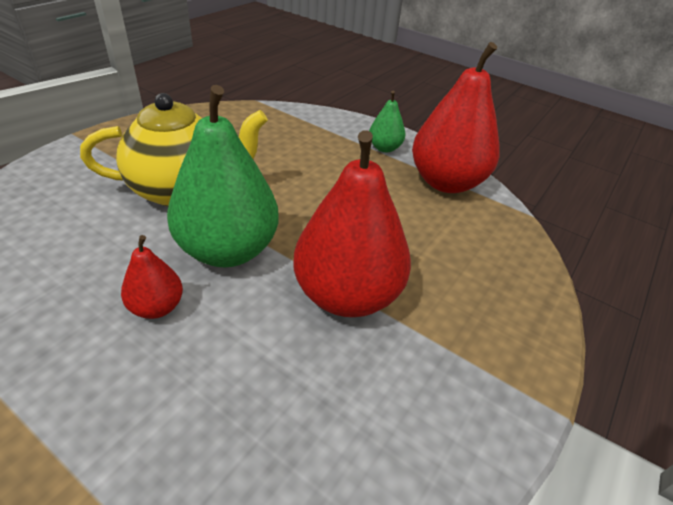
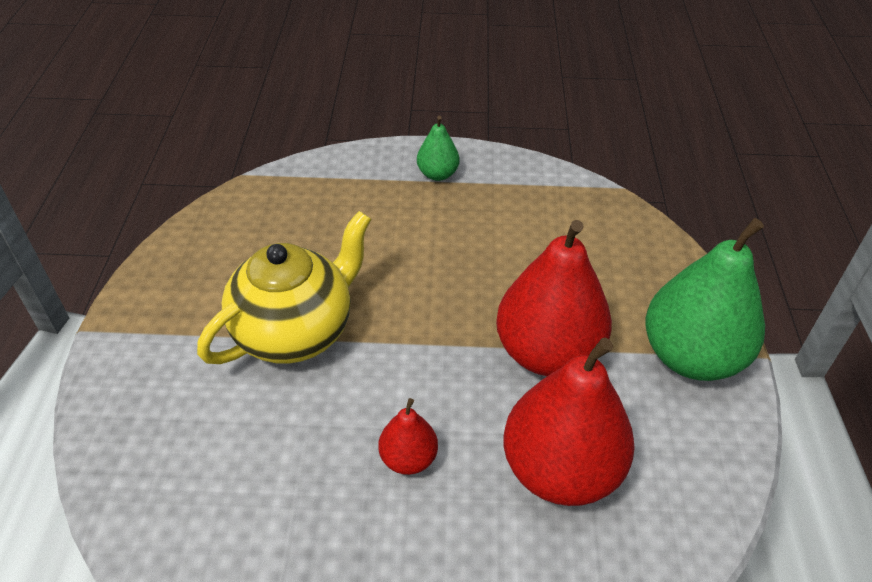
camera: 30 degrees left, 5 degrees up
(228, 250) = (409, 370): green pear -> green pear (691, 356)
(446, 182) = (527, 188): red pear -> red pear (561, 470)

